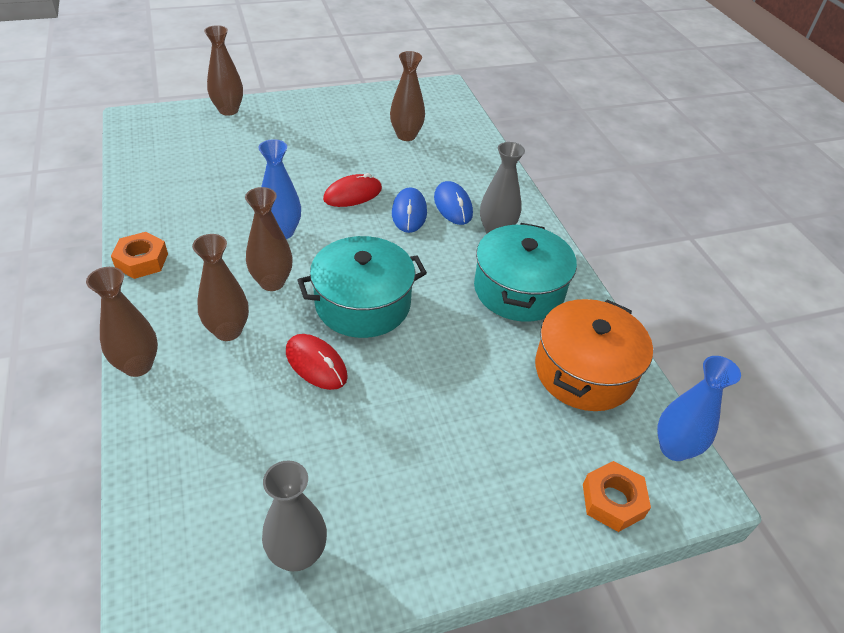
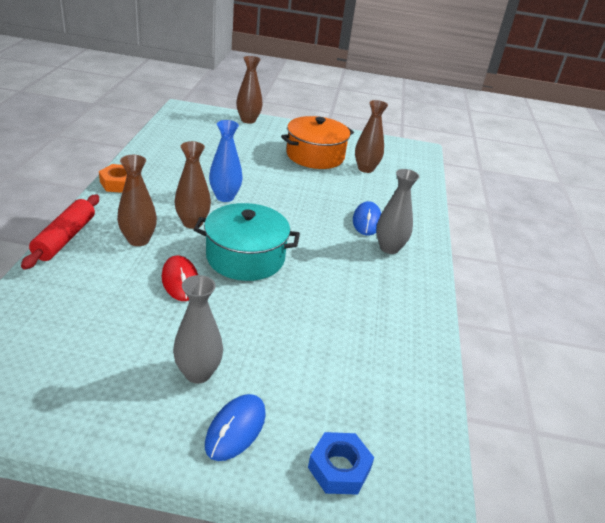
camera: 25 degrees right, 10 degrees down
(138, 365) = (65, 238): brown vase -> red rolling pin
(297, 554) = (65, 389): grey vase -> grey vase (198, 373)
(353, 194) = (294, 191): red mouse -> none
(409, 213) = (328, 215): blue mouse -> blue mouse (235, 429)
(519, 289) = (377, 291): turquoise pot -> none
(584, 371) = (389, 366): orange pot -> orange pot (315, 156)
(613, 501) = (339, 468): orange nut -> blue nut
(674, 448) = (428, 455): blue vase -> none

